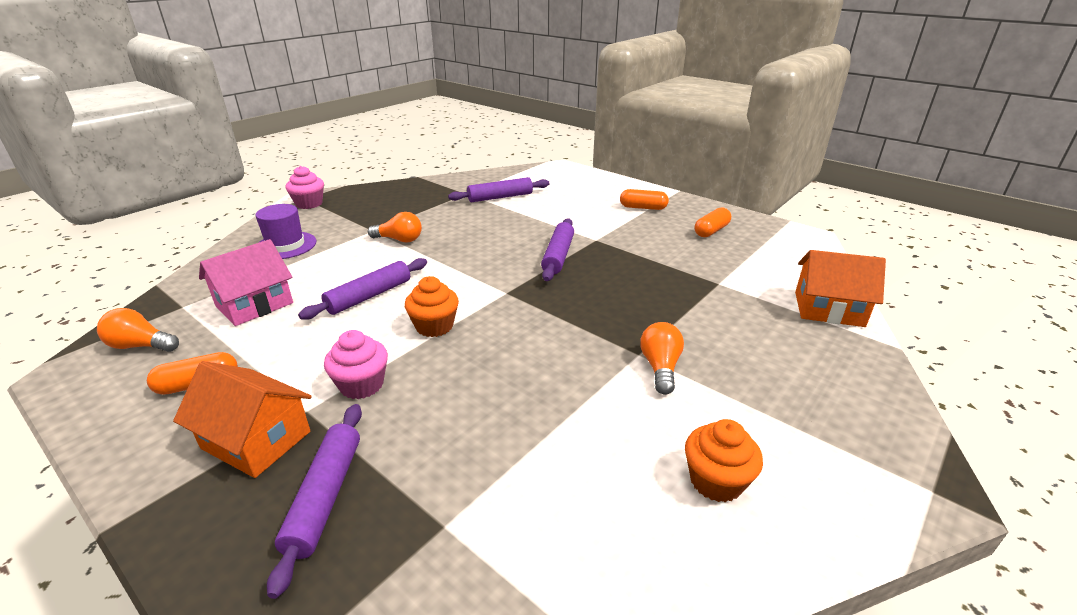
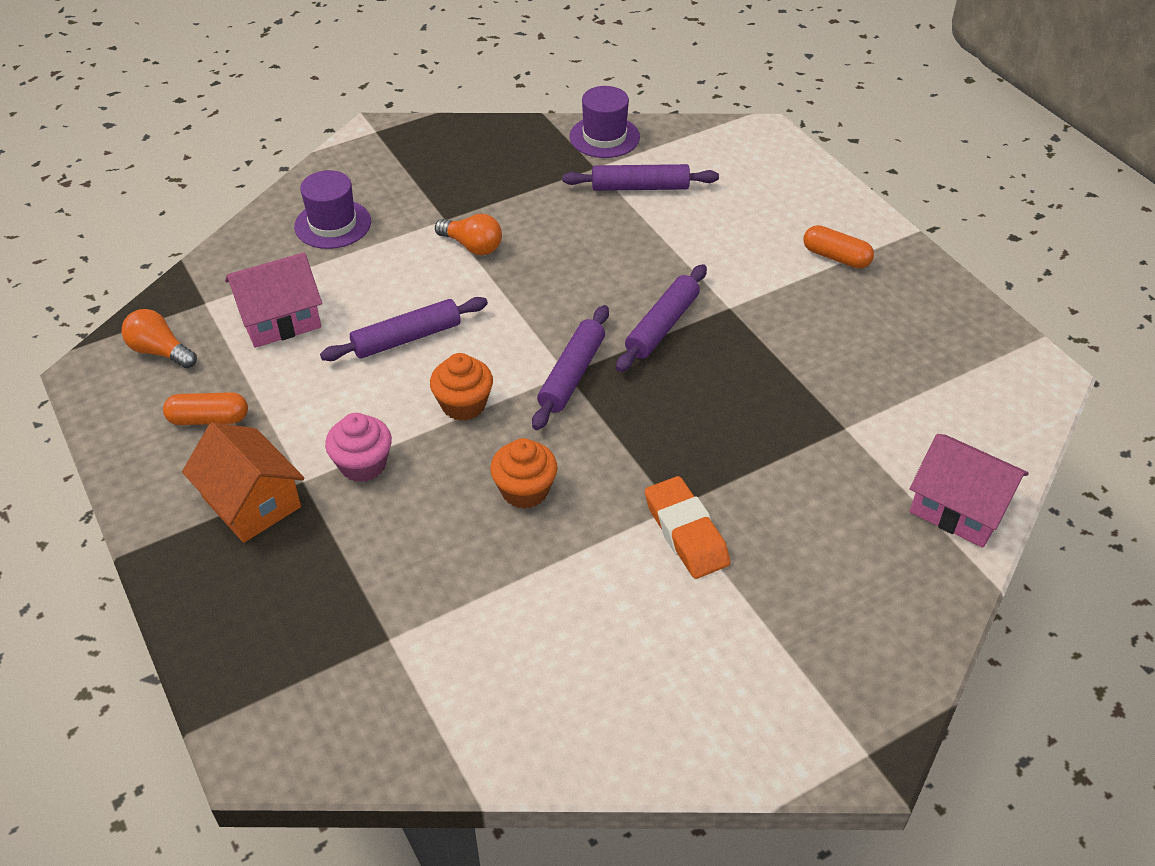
camera: 20 degrees right, 15 degrees up
(309, 204) = (379, 145): pink cupcake -> none
(325, 497) = (298, 580): purple rolling pin -> purple rolling pin (572, 375)
(464, 180) = (604, 137): none -> purple hat
(660, 367) = (686, 532): orange light bulb -> orange eraser
(711, 231) = (905, 329): orange capsule -> none
(716, 481) = (657, 676): orange cupcake -> orange cupcake (525, 490)
(828, 309) = (959, 508): orange house -> pink house

